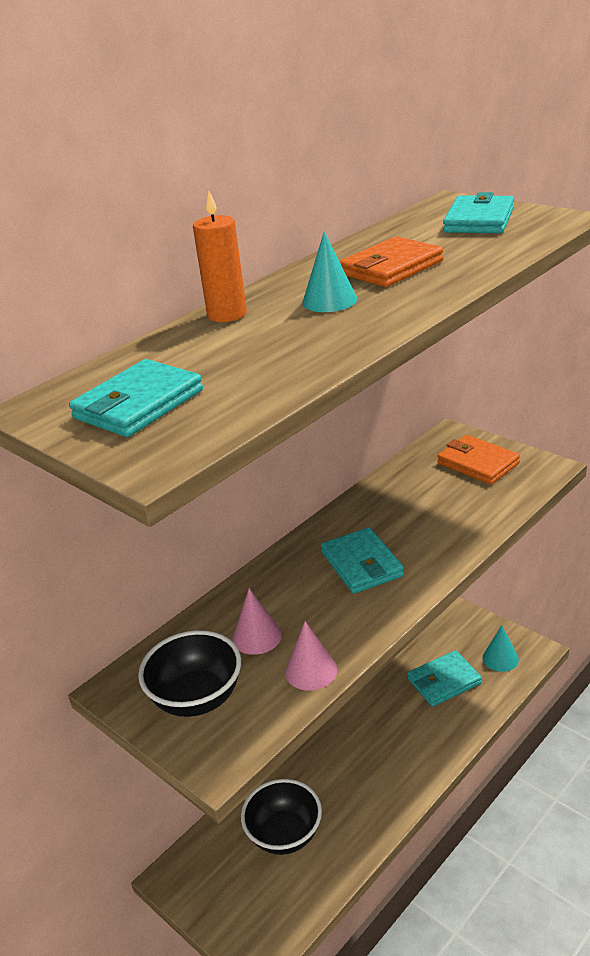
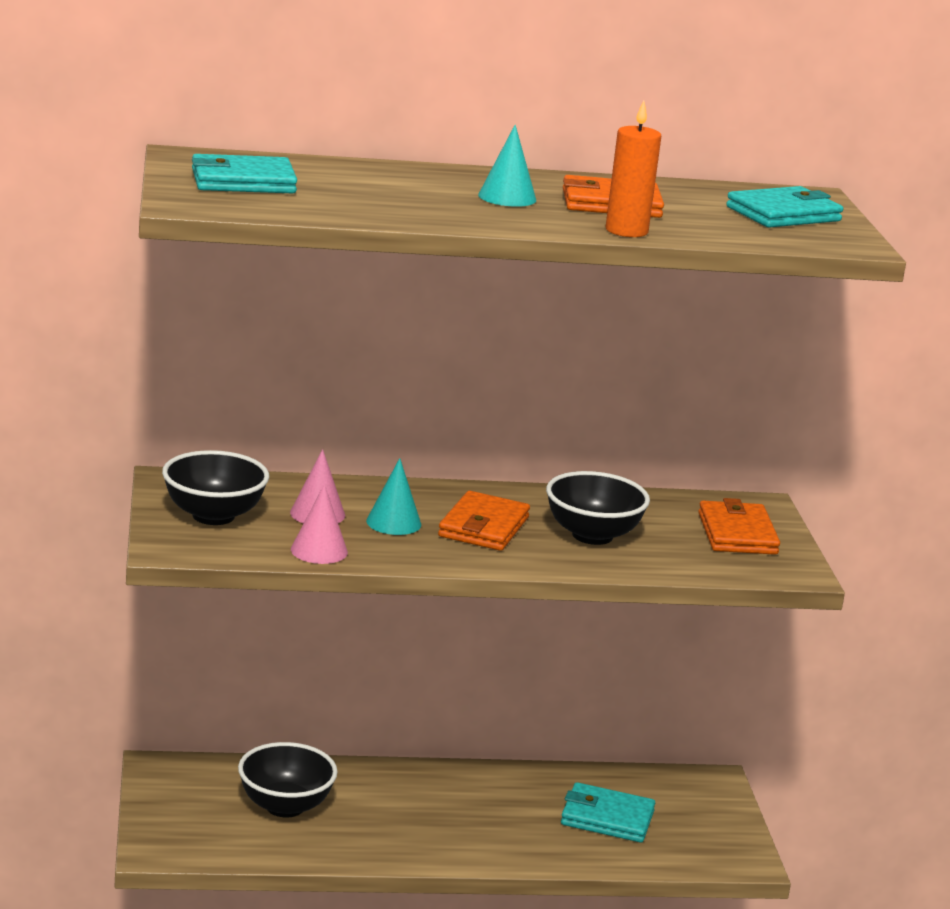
camera: 35 degrees right, 10 degrees down
(227, 314) = (419, 171): orange candle -> orange candle (626, 231)
(362, 564) = (483, 527): turquoise wallet -> orange wallet
(422, 522) = (592, 535): none -> black bowl
(500, 658) = (697, 841): turquoise cone -> turquoise cone (393, 522)

